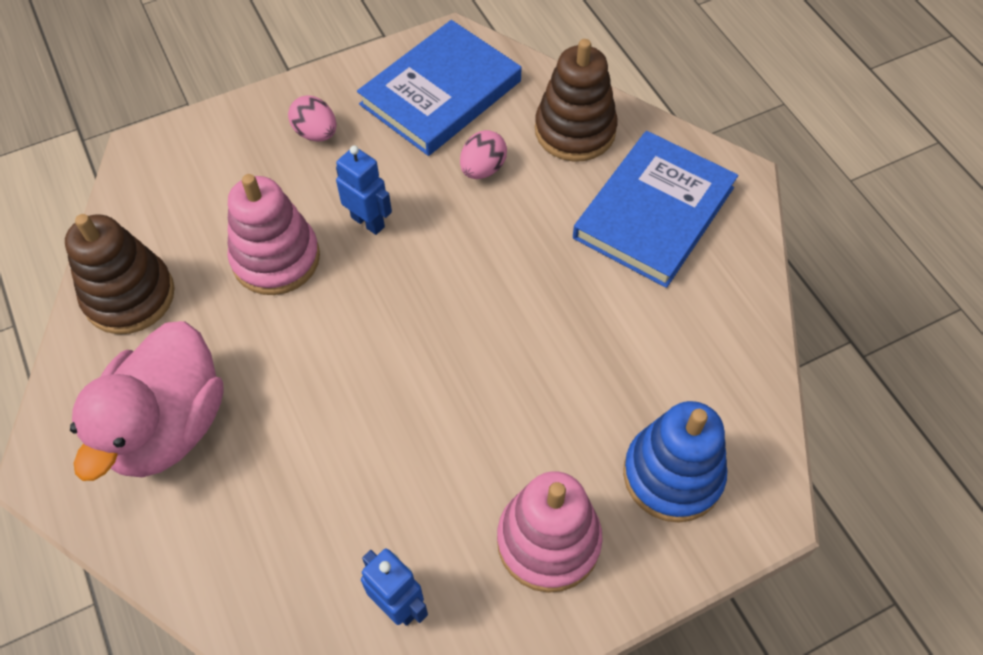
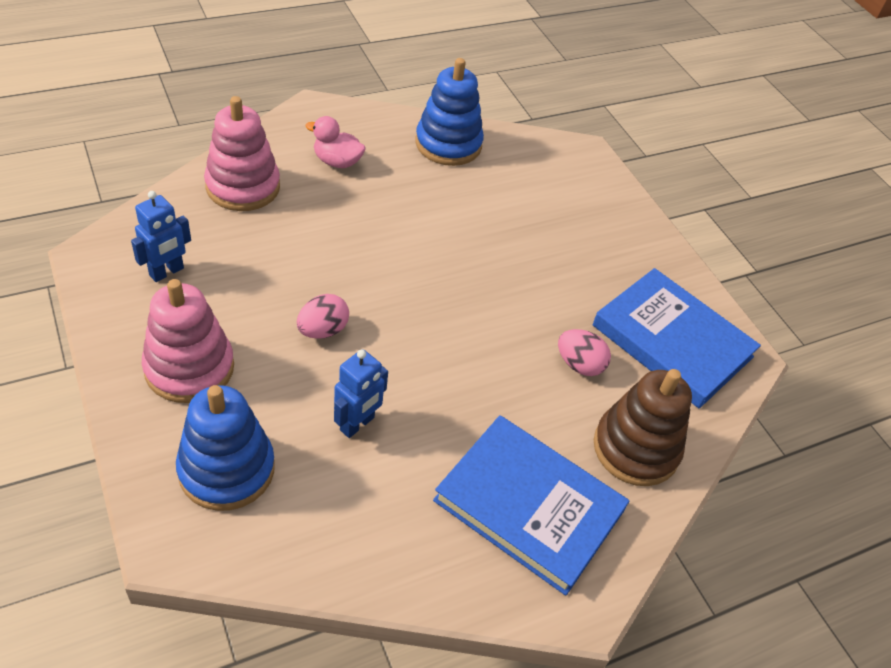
camera: 85 degrees right, 10 degrees down
(129, 296) = (448, 144): brown stacking toy -> blue stacking toy
(168, 426) = (337, 162): pink duck -> pink duck, size x0.49
(276, 258) = (479, 220): pink stacking toy -> pink stacking toy (243, 187)
(316, 133) = (612, 250): pink egg -> pink egg (323, 330)
(368, 222) = (516, 278): blue robot -> blue robot (357, 424)

